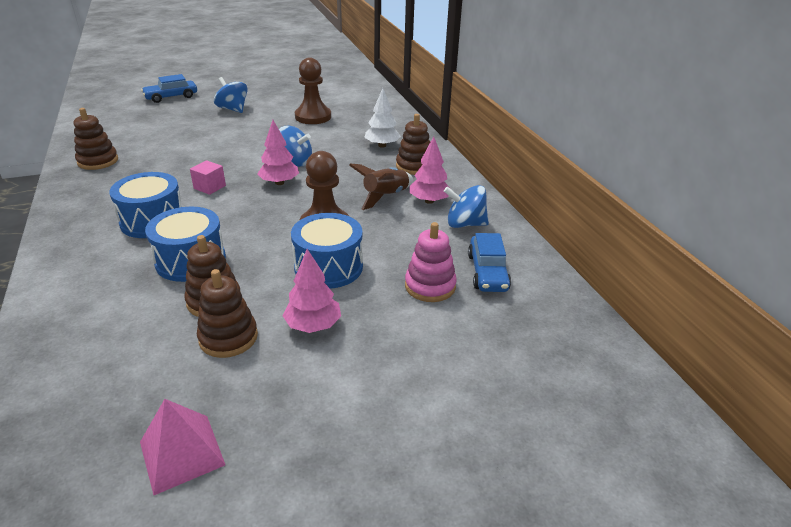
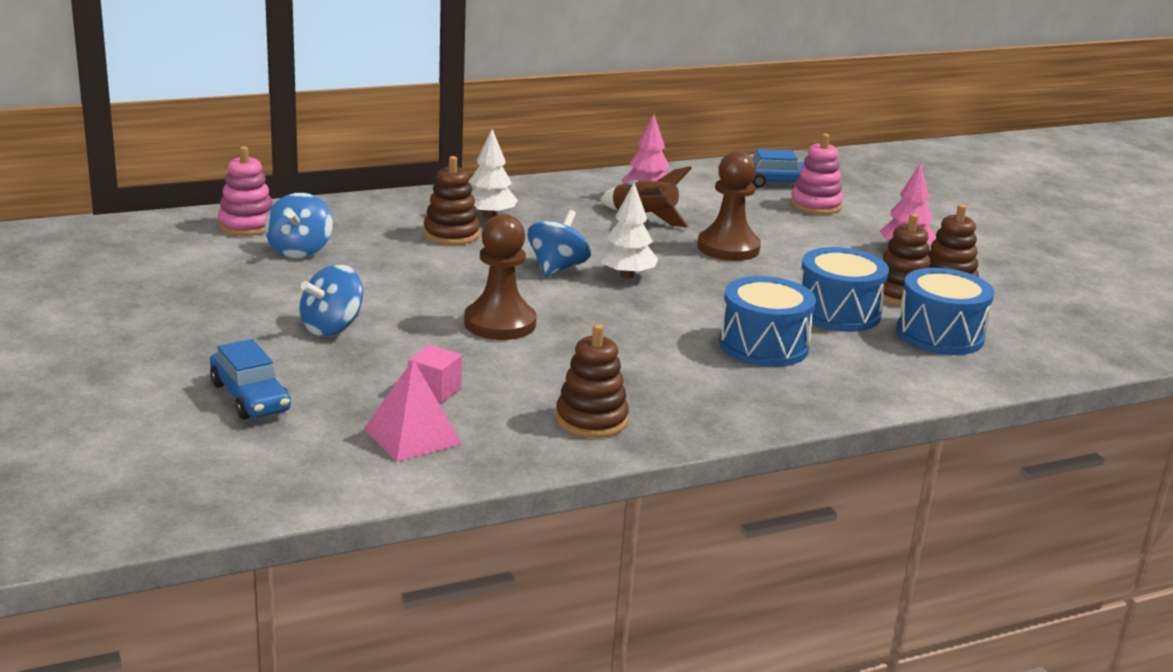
camera: 95 degrees left, 10 degrees down
(182, 453) = (1080, 289): pink pyramid -> pink pyramid (412, 436)
(209, 187) = (655, 319): pink cube -> pink cube (434, 391)
(279, 182) = (626, 275): pink tree -> white tree
(313, 117) = (373, 260): brown pawn -> brown pawn (500, 323)
(328, 267) = (809, 245): blue drum -> blue drum (939, 335)
(361, 91) = (247, 225): none -> pink stacking toy
(414, 166) = (554, 200): brown stacking toy -> brown stacking toy (451, 234)
(465, 224) = (692, 185): blue spinning top -> blue spinning top (299, 250)

